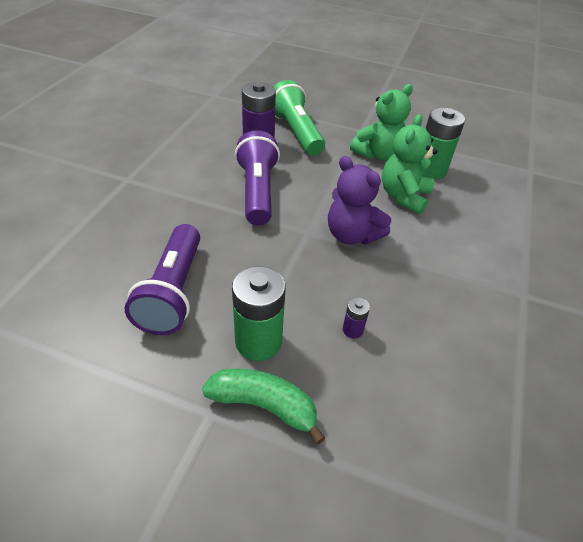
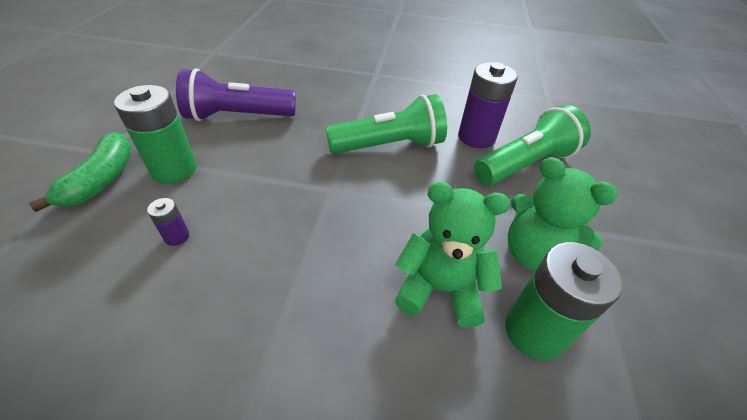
camera: 80 degrees right, 0 degrees up
(257, 191) = (389, 146): purple flashlight -> green flashlight
(352, 235) = (335, 229): purple teddy bear -> none

